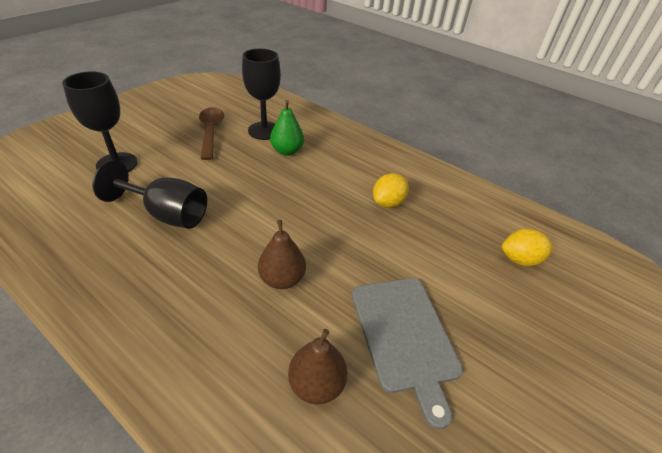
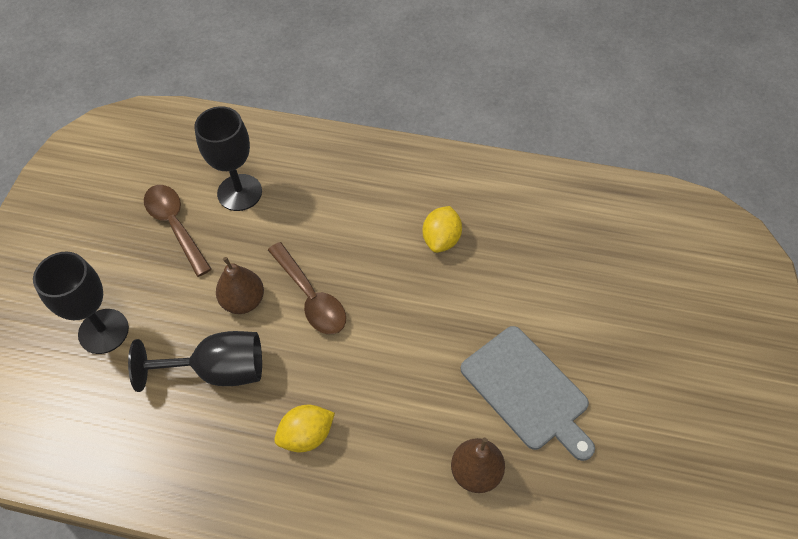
camera: 20 degrees left, 15 degrees up
(267, 199) = (311, 297): none -> brown spoon
(282, 279) = (387, 387): brown pear -> brown pear (243, 301)
(287, 151) = (288, 214): green pear -> none
(520, 259) = (598, 252): yellow lemon -> yellow lemon (306, 435)

